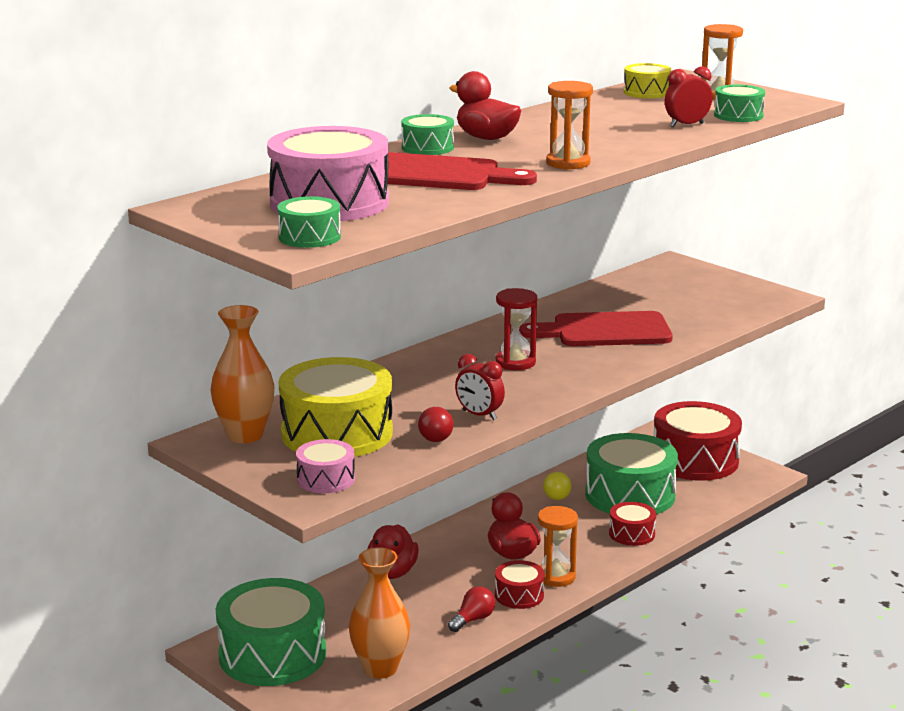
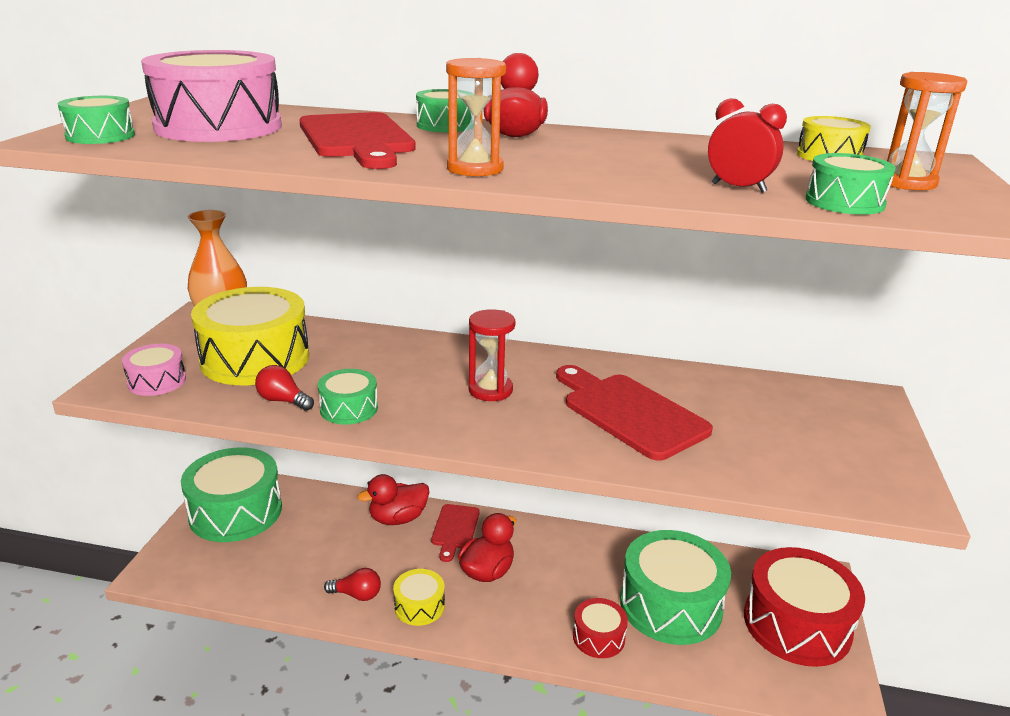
camera: 55 degrees right, 5 degrees up
(380, 668) = (245, 574): orange vase -> none
(434, 436) = (283, 401): red light bulb -> red light bulb turned 75 degrees clockwise
(441, 550) = (455, 529): none -> red cutting board
(479, 415) = (349, 408): red clock -> green drum
(519, 595) = (419, 606): red drum -> yellow drum
(555, 577) = (471, 616): orange hourglass -> none
(557, 494) = (617, 556): yellow light bulb -> none

